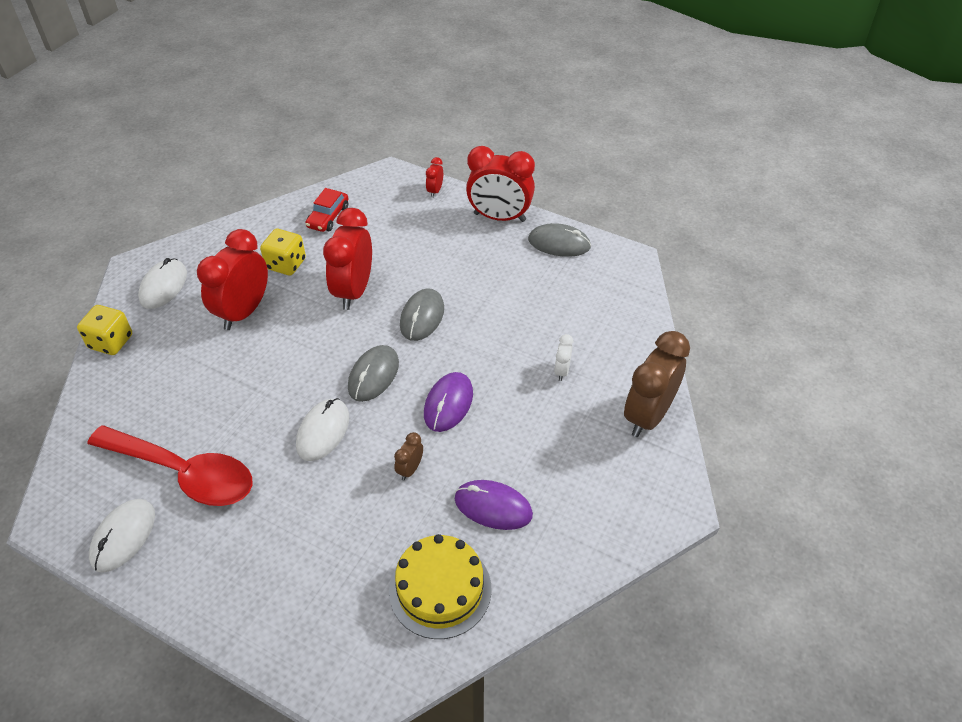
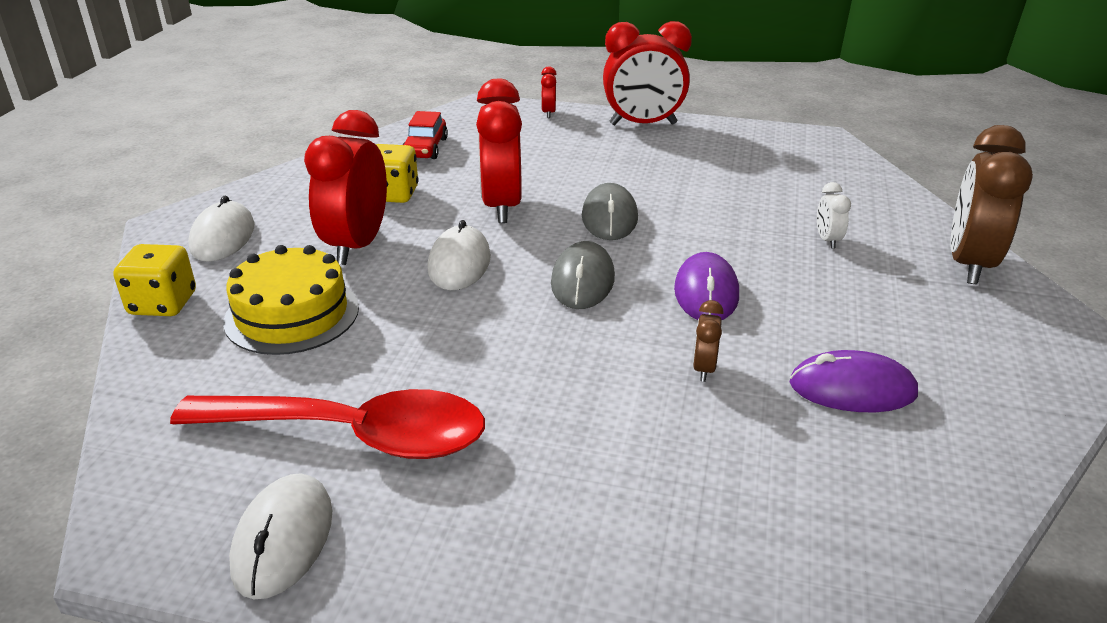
camera: 15 degrees left, 15 degrees down
(323, 431) = (548, 349): white mouse -> white mouse (459, 263)
(440, 589) = (854, 501): yellow cake -> yellow cake (292, 314)
(559, 243) = (731, 136): grey mouse -> none

